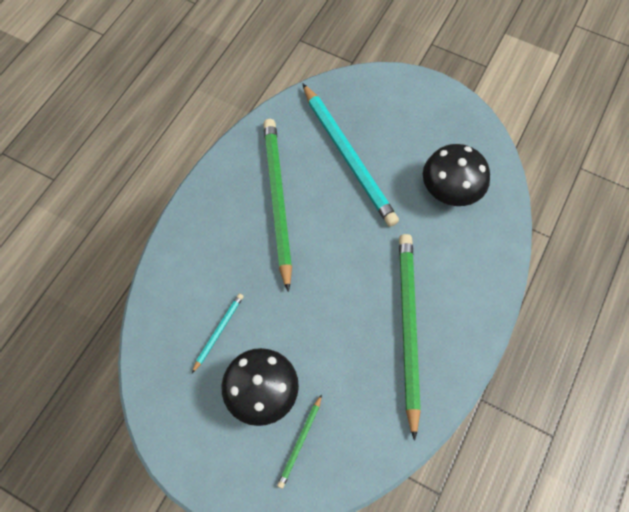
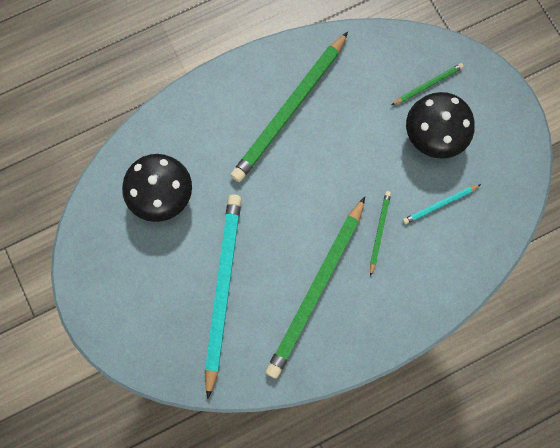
camera: 145 degrees left, 10 degrees up
(257, 275) = (379, 231): none -> green pencil

